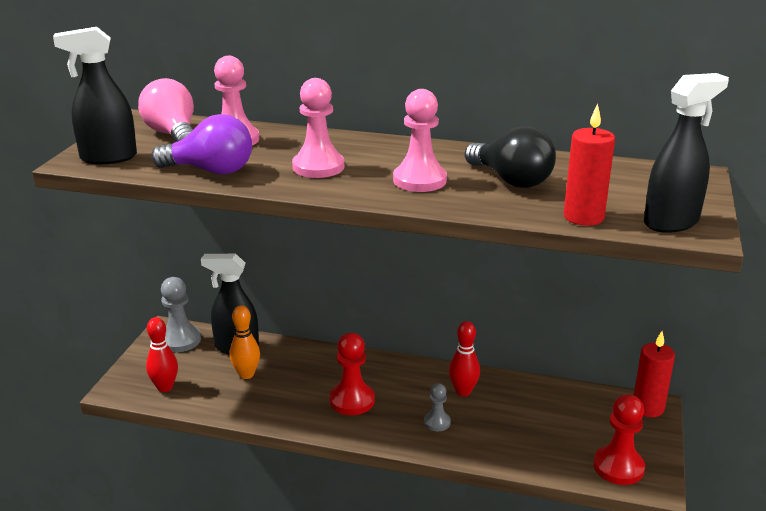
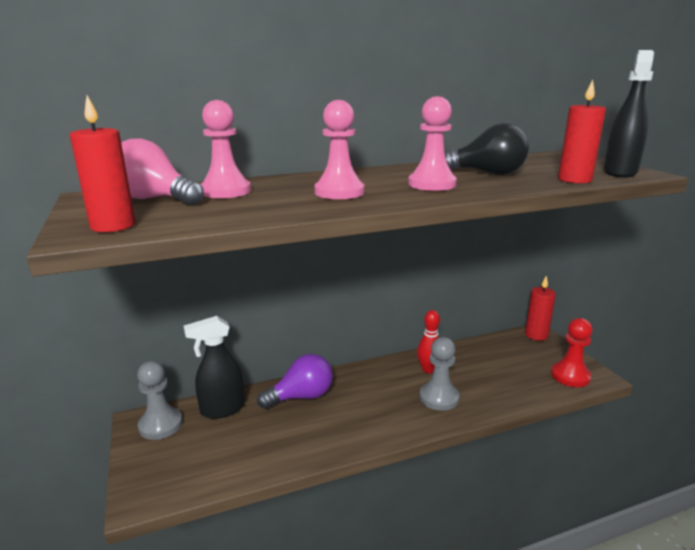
camera: 35 degrees left, 5 degrees down
(108, 158) = (113, 226): black spray bottle -> red candle
(165, 387) = (189, 473): red bowling pin -> none
(211, 171) = (249, 212): purple light bulb -> purple light bulb (301, 397)
(246, 374) = (255, 427): orange bowling pin -> none
(352, 400) = (363, 409): red pawn -> none
(437, 422) = (439, 398): grey pawn -> grey pawn, size x1.74

